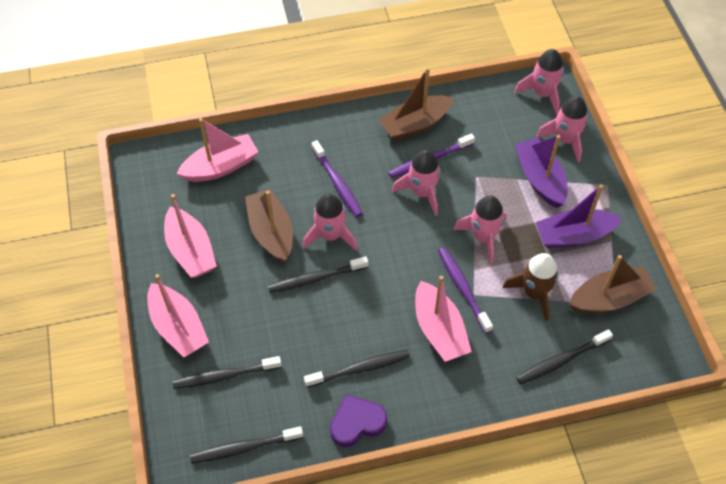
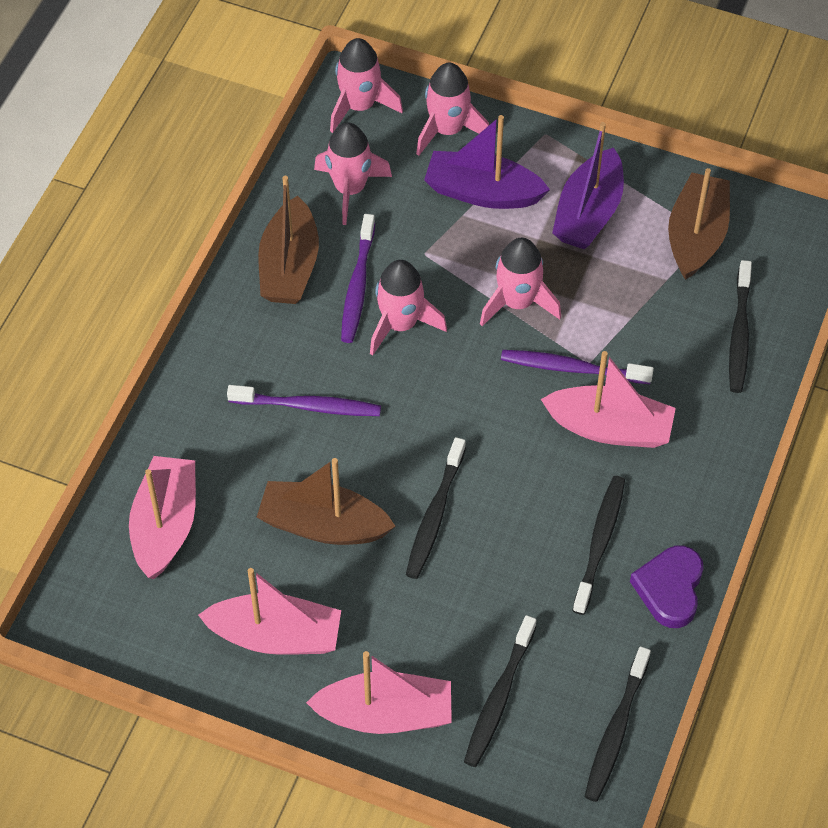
camera: 55 degrees left, 0 degrees up
(330, 235) = (383, 462): pink rocket -> pink rocket (350, 189)
(534, 293) = (634, 302): brown rocket -> none

